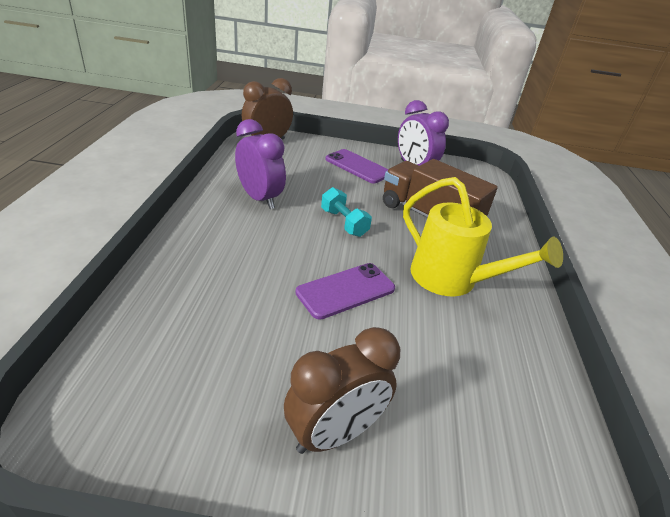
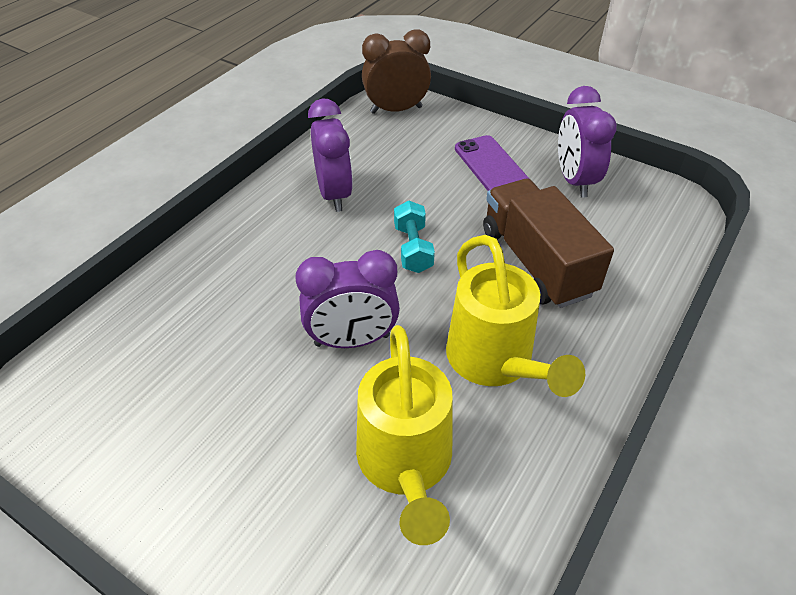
camera: 30 degrees right, 10 degrees up
(334, 433) = (231, 495): brown clock -> none
(345, 290) = (352, 340): purple phone -> purple clock
(449, 363) = (406, 465): none -> yellow watering can

